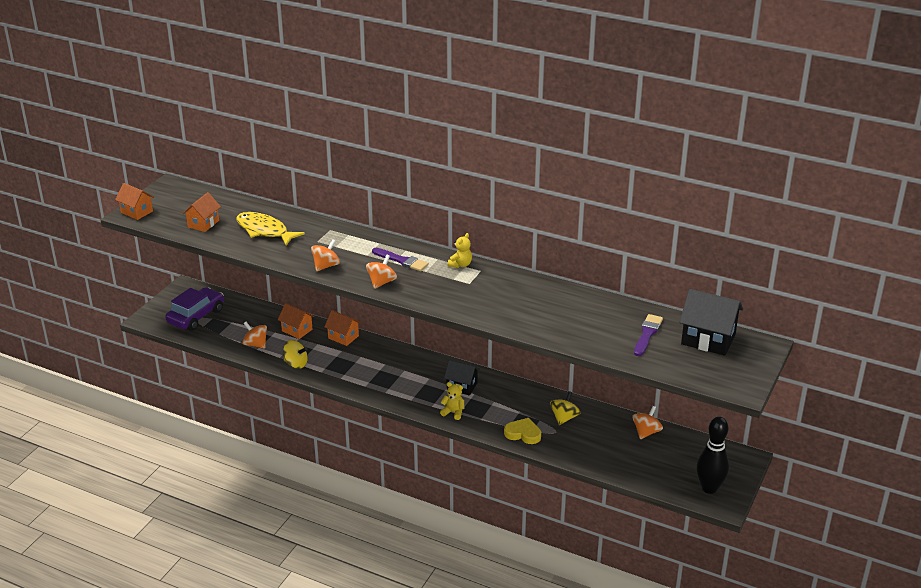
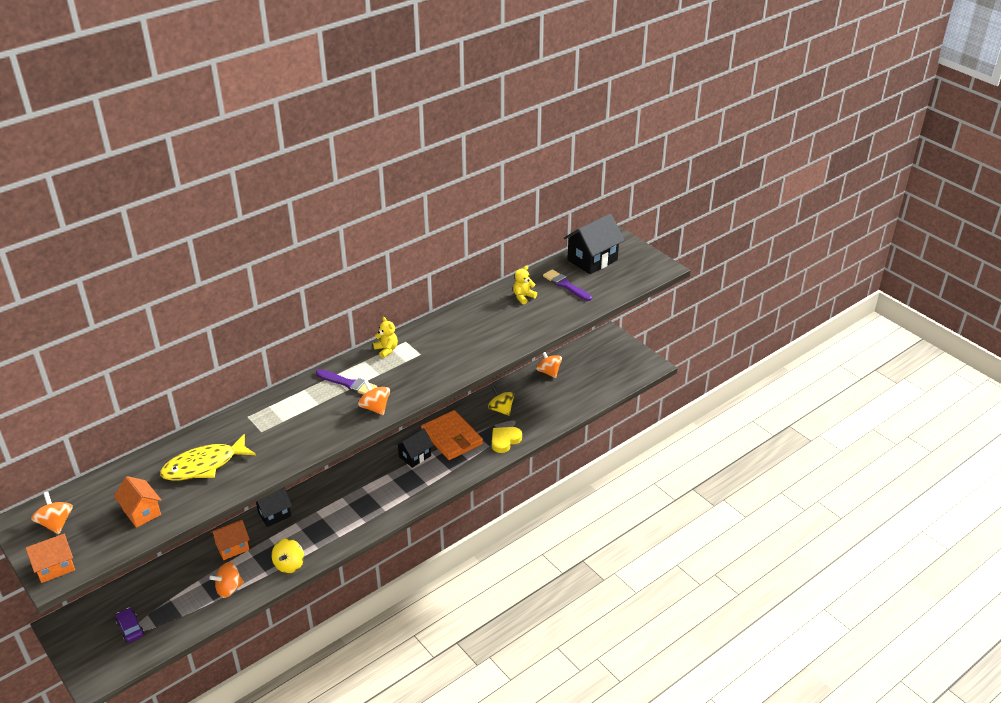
camera: 65 degrees left, 5 degrees up
(196, 316) = (130, 628): purple car -> purple car, size x0.50
(296, 364) = (289, 564): yellow spinning top -> yellow spinning top turned 150 degrees clockwise
(326, 266) = (314, 437): orange spinning top -> orange spinning top (56, 523)
(343, 337) = (274, 514): orange house -> black house
(402, 261) = (348, 384): purple brush -> purple brush turned 60 degrees clockwise
(453, 412) = (447, 474): yellow teddy bear -> yellow teddy bear (523, 297)
(502, 400) = (452, 438): none -> orange wallet
(709, 488) = (630, 365): black bowling pin -> none

